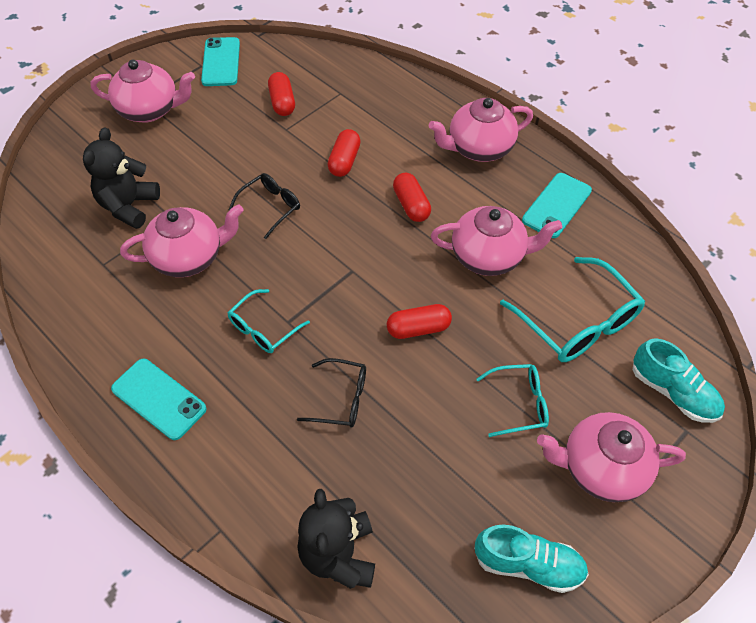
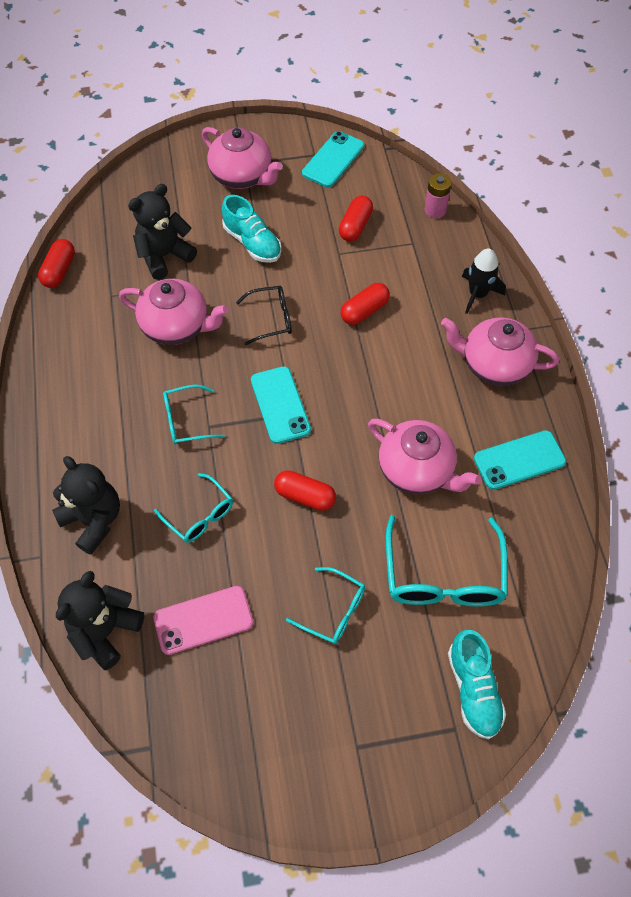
camera: 35 degrees right, 5 degrees up
(159, 399) = (72, 429): turquoise phone -> turquoise phone (280, 405)
(246, 464) = (93, 520): none -> black teddy bear
(337, 61) = (435, 210): none -> pink battery
(342, 399) = (200, 515): black glasses -> turquoise glasses
(411, 205) = (388, 384): red capsule -> red capsule (59, 271)
(419, 484) = (203, 620): none -> pink phone
(422, 105) = (477, 294): none -> black rocket
(528, 564) = (233, 737): turquoise shoe -> turquoise shoe (252, 243)
(601, 468) = (354, 707): pink teapot -> none

